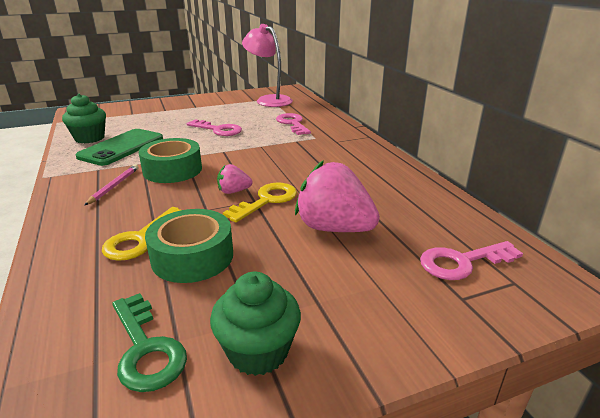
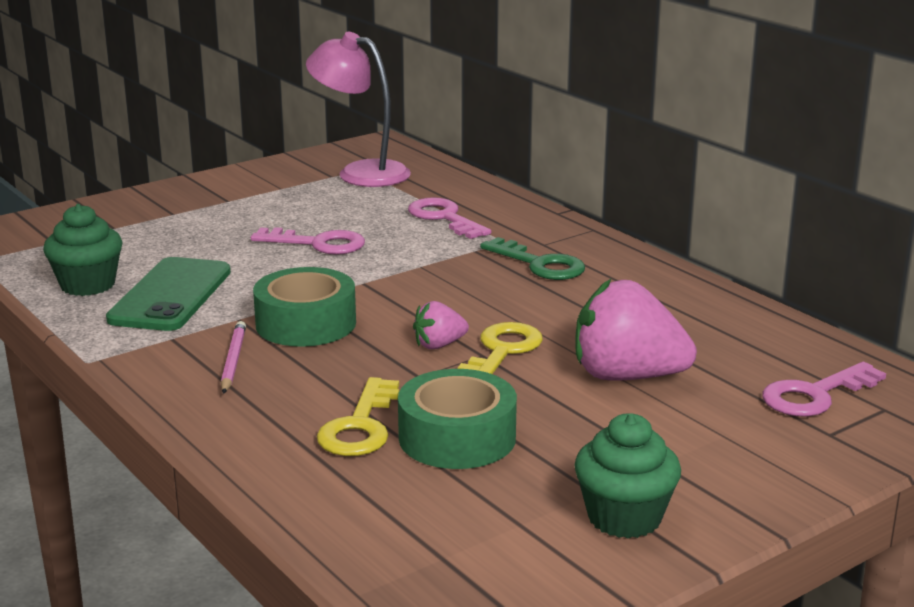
camera: 15 degrees left, 5 degrees down
(146, 349) = (491, 536): green key -> green key (540, 264)

